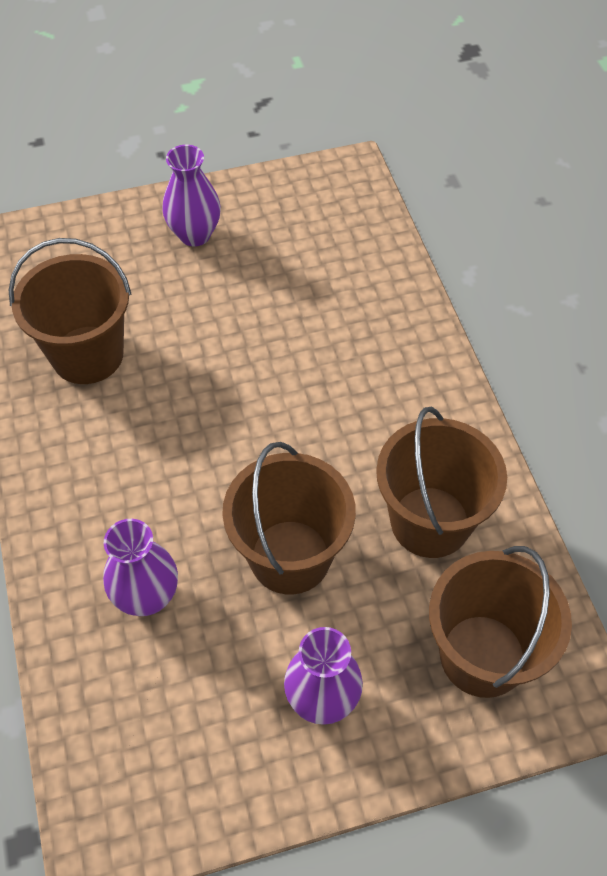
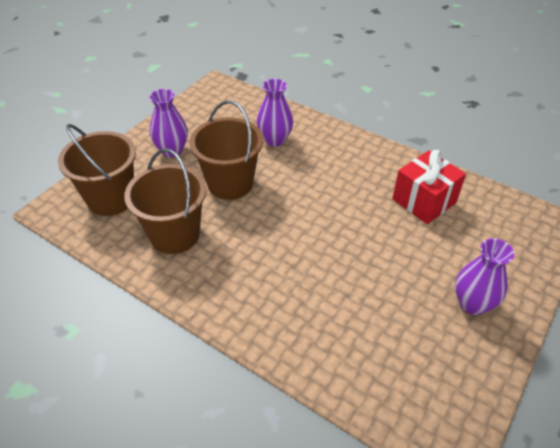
camera: 140 degrees right, 10 degrees down
(87, 355) = (424, 201): brown bucket -> red gift

